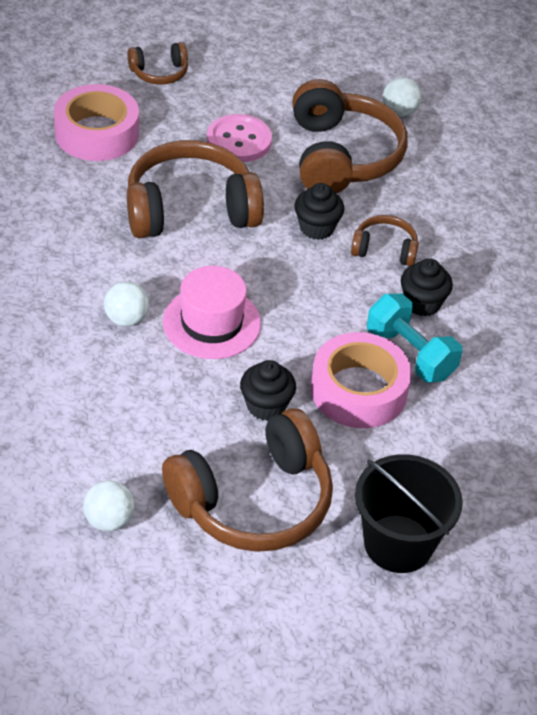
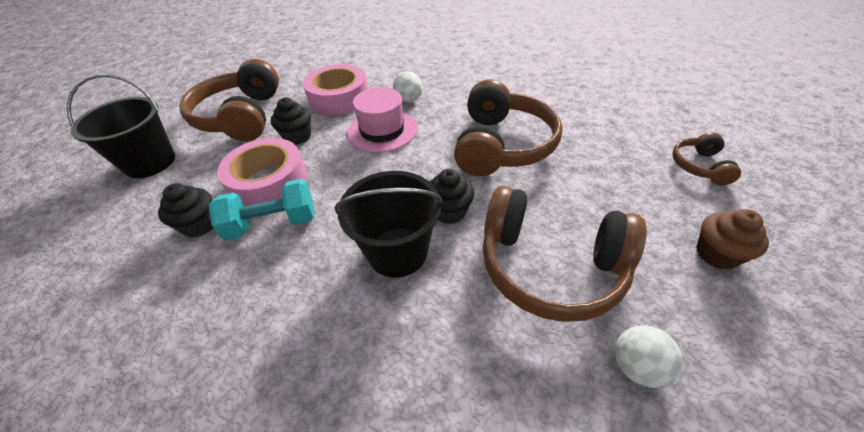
camera: 120 degrees right, 0 degrees up
(97, 133) = (606, 119): pink tape -> pink tape (339, 98)
(109, 520) = (281, 74): white ball -> none
(239, 140) = (588, 193): pink button -> none
(275, 72) = (716, 254): none -> brown cupcake
(384, 249) = (397, 252): brown headphones -> black bucket
(422, 303) = (316, 254): black cupcake -> black cupcake (200, 225)

